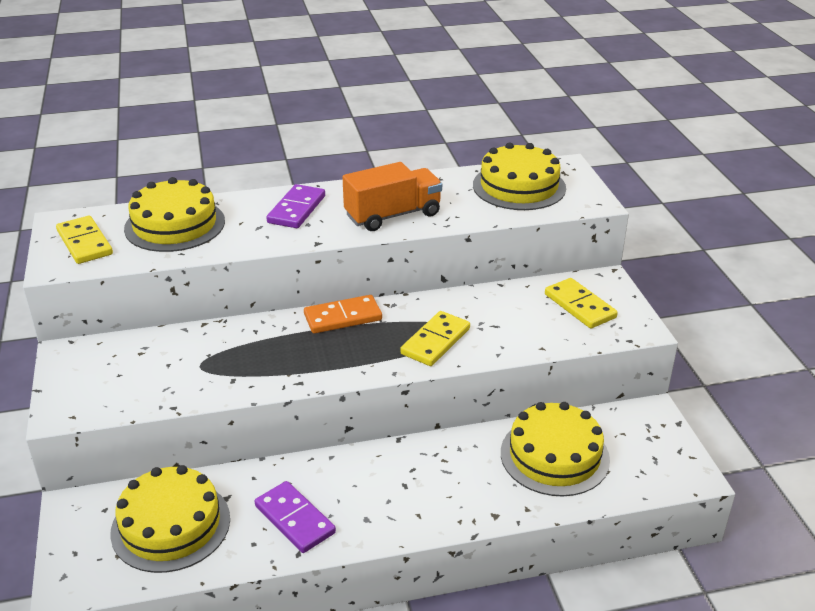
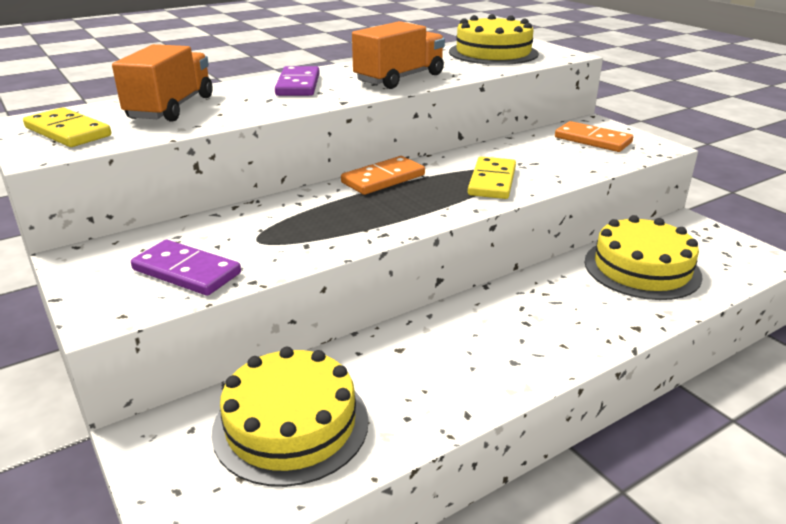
camera: 20 degrees left, 5 degrees down
(175, 225) = (171, 108): yellow cake -> orange truck
(295, 519) = (436, 381): purple domino -> purple domino (187, 271)
(579, 306) = (592, 140): yellow domino -> orange domino

